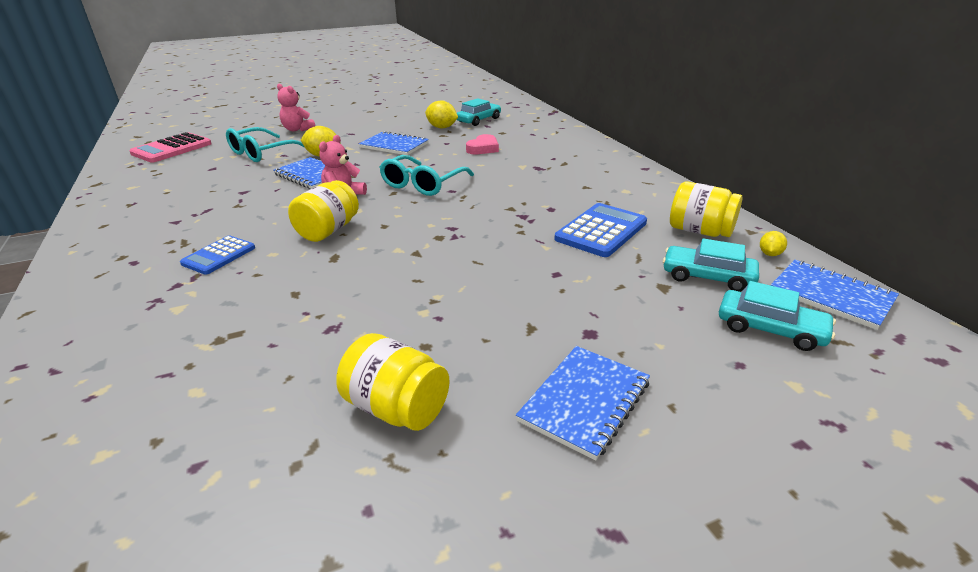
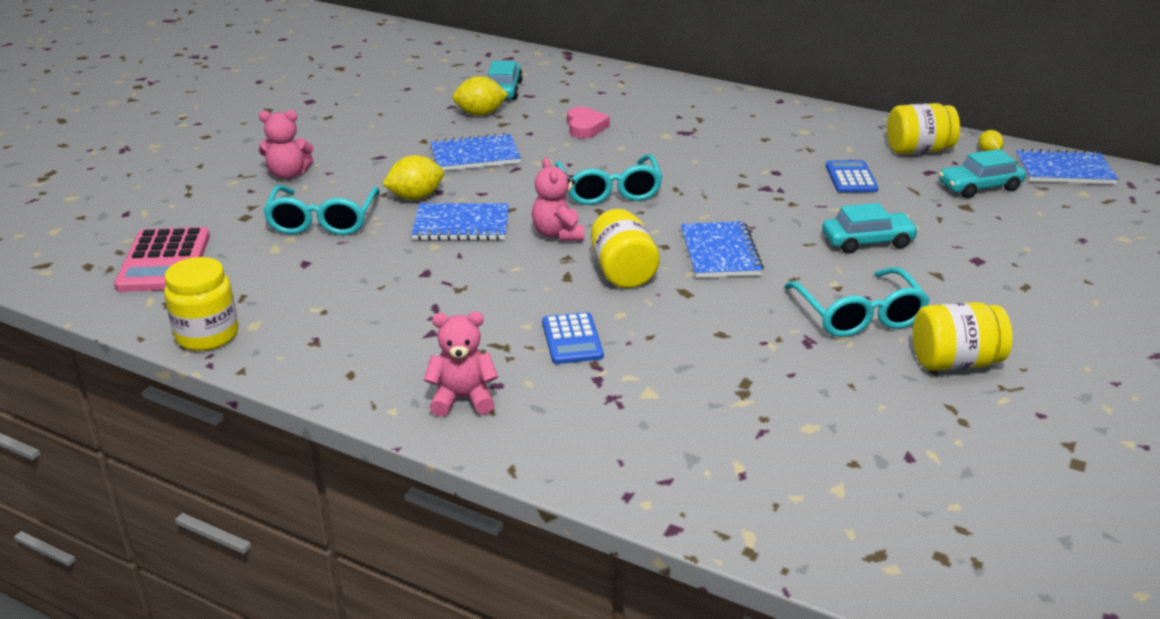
camera: 40 degrees left, 0 degrees up
(105, 261) = (463, 399): none -> pink teddy bear
(108, 184) = (207, 335): none -> yellow jar
(405, 328) = (859, 315): none -> turquoise glasses
(585, 402) = (1044, 302): blue notebook -> blue notebook (720, 252)
(601, 231) = (851, 178): blue calculator -> blue calculator, size x0.64
(770, 329) = (1066, 209): turquoise car -> turquoise car (867, 241)

